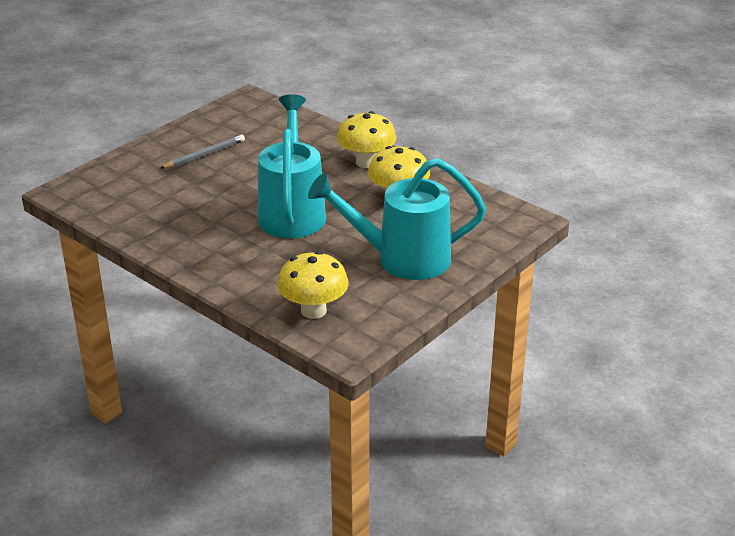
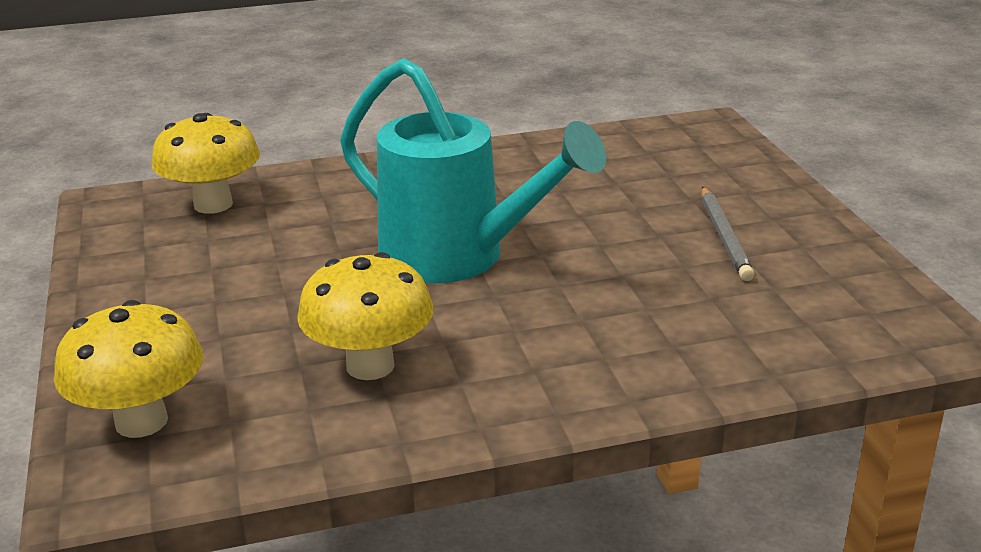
camera: 125 degrees right, 5 degrees down
(366, 162) = (533, 380): yellow mushroom -> yellow mushroom (141, 421)
(402, 259) = (208, 303): turquoise watering can -> none

